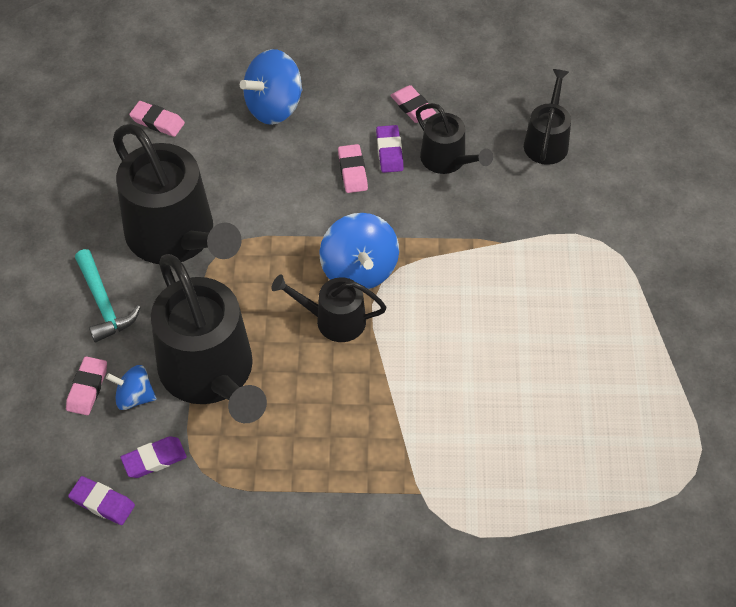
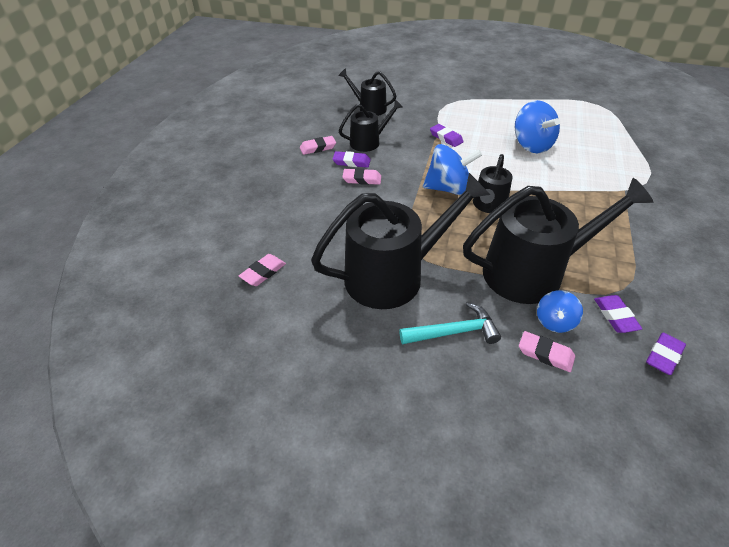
camera: 75 degrees left, 10 degrees down
(274, 107) = (284, 206): blue spinning top -> blue spinning top (531, 145)
(492, 252) = (446, 138): none -> purple eraser

